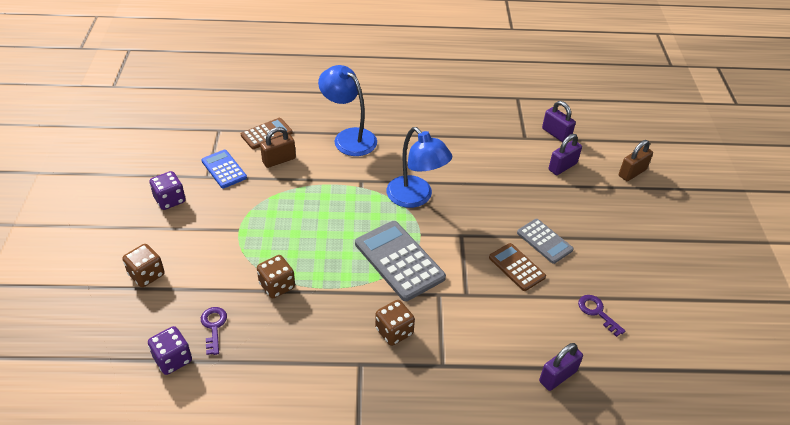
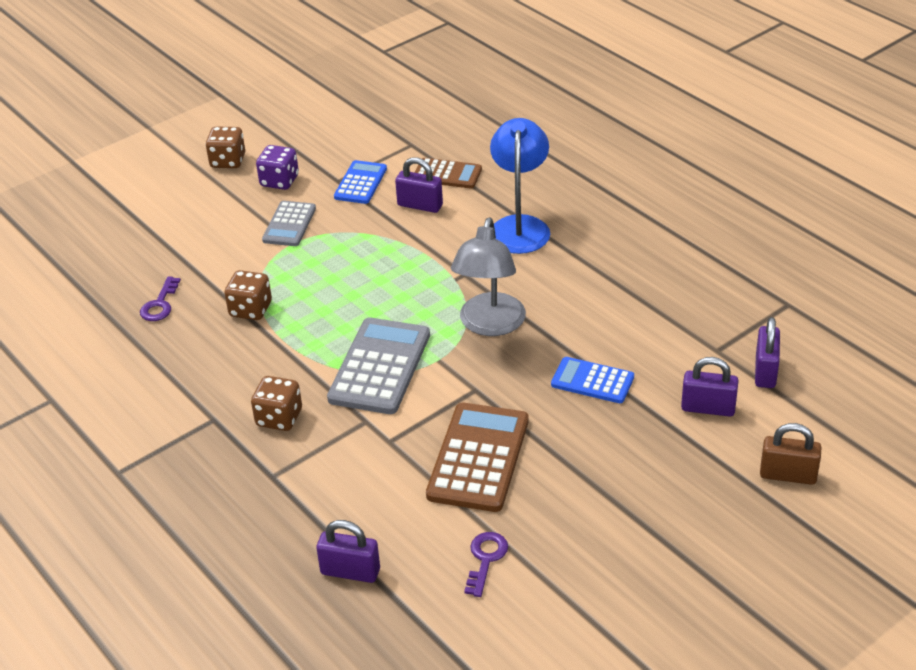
camera: 55 degrees right, 5 degrees down
(146, 275) = (175, 229): brown dice -> brown dice (228, 161)
(173, 359) = (100, 305): purple dice -> none
(213, 327) = (160, 304): purple key -> purple key turned 150 degrees clockwise
(279, 160) = (420, 205): brown padlock -> purple padlock
(415, 198) = (489, 325): blue lamp -> grey lamp
(502, 190) = (592, 381): none -> blue calculator
(516, 267) = (478, 458): brown calculator -> brown calculator, size x1.68
(544, 241) = (550, 459): grey calculator -> grey calculator (289, 224)

